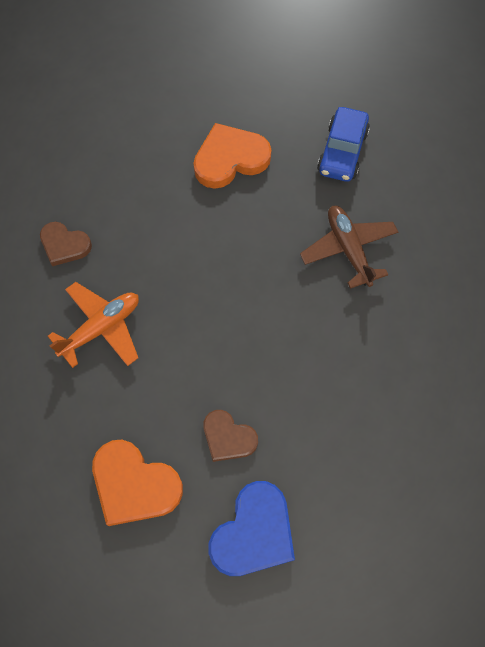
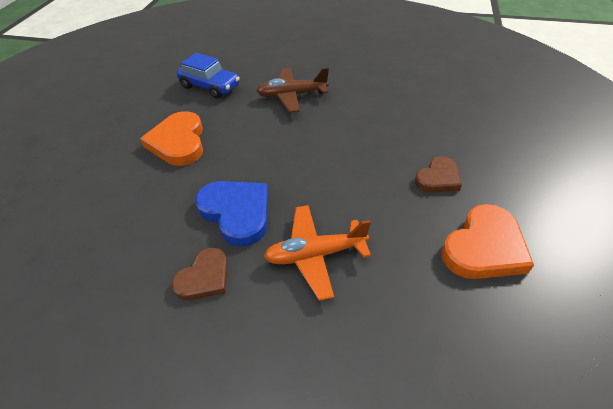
camera: 75 degrees left, 20 degrees down
(101, 328) = (315, 255): orange plane -> orange plane turned 75 degrees counterclockwise
(253, 532) = (519, 174): blue heart -> blue heart (237, 213)

